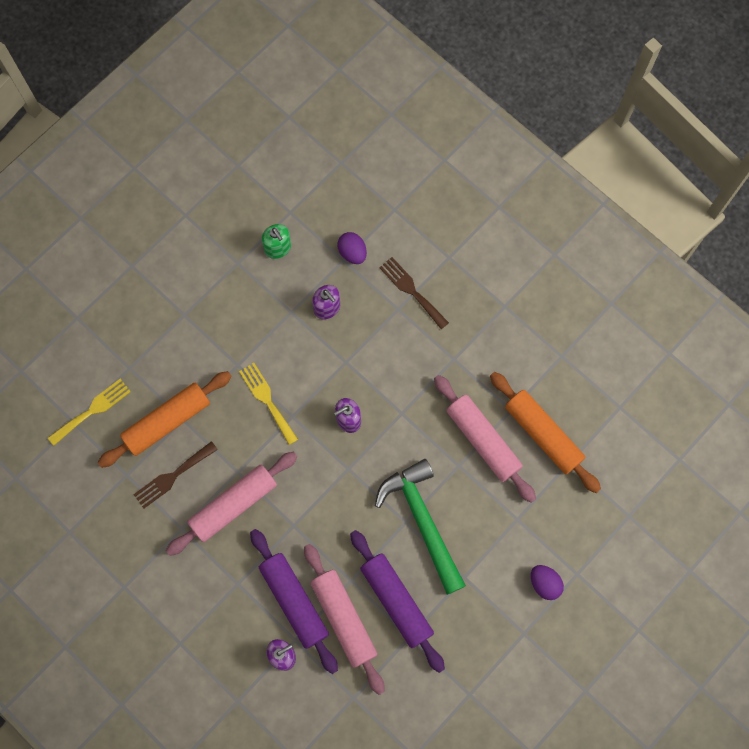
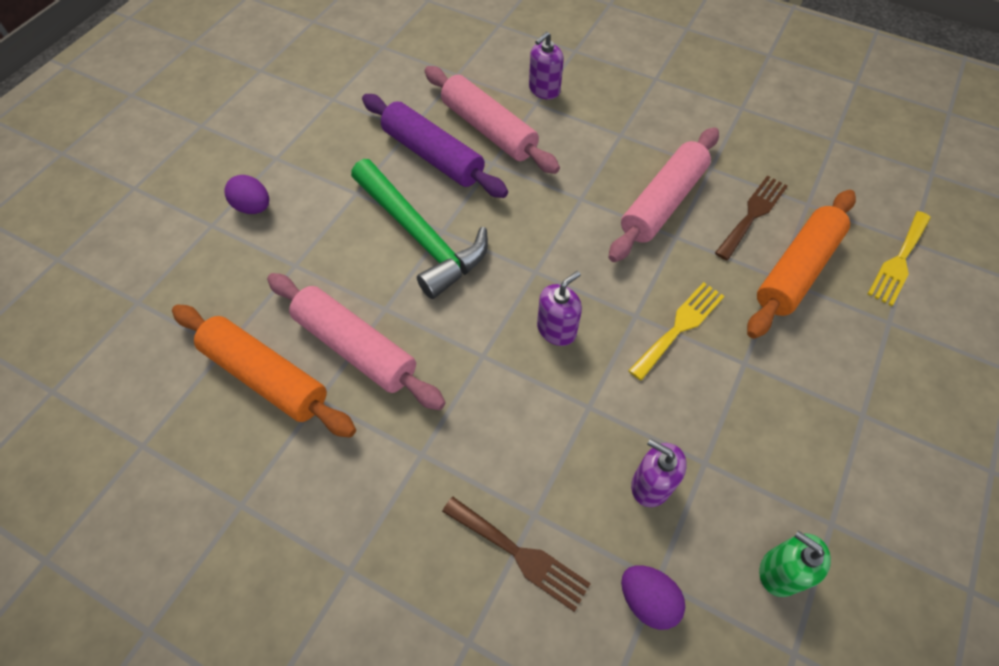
camera: 165 degrees right, 15 degrees down
(267, 400) = (679, 327): yellow fork -> yellow fork turned 90 degrees counterclockwise
(294, 601) = (550, 133): purple rolling pin -> none

